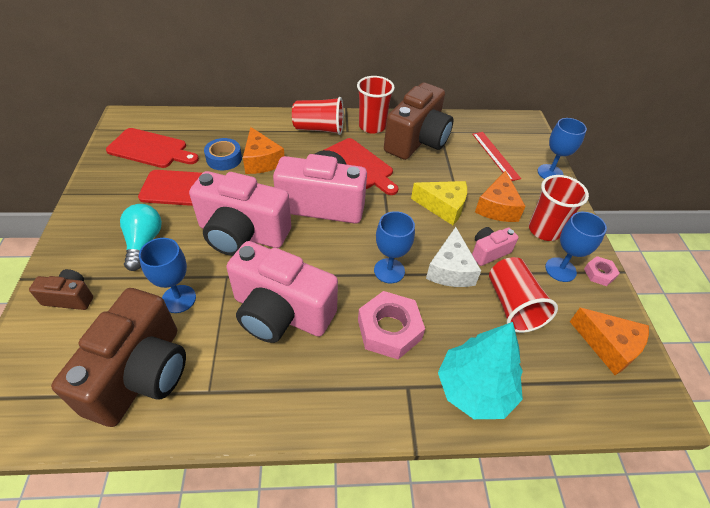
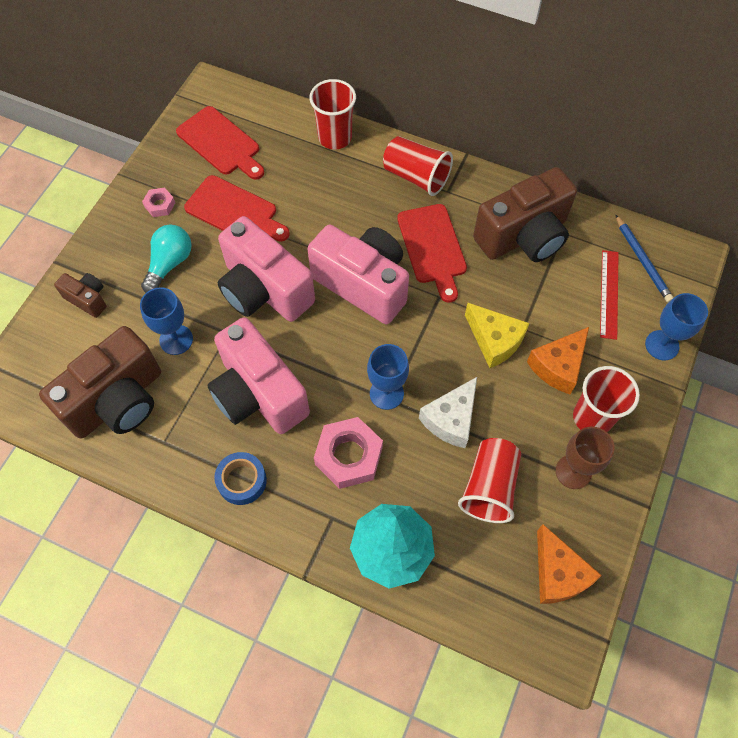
camera: 30 degrees right, 15 degrees up
(224, 159) = (290, 184): blue tape -> blue tape (242, 481)
(261, 161) = (328, 201): orange cheese -> none
(372, 126) = (482, 194): red cup -> red cup (335, 137)
(489, 252) = (507, 417): pink camera -> none
(500, 132) = (642, 260): none -> blue pencil
(560, 269) = (573, 471): blue goblet -> brown goblet
(599, 273) = (615, 495): pink nut -> pink nut (160, 205)

